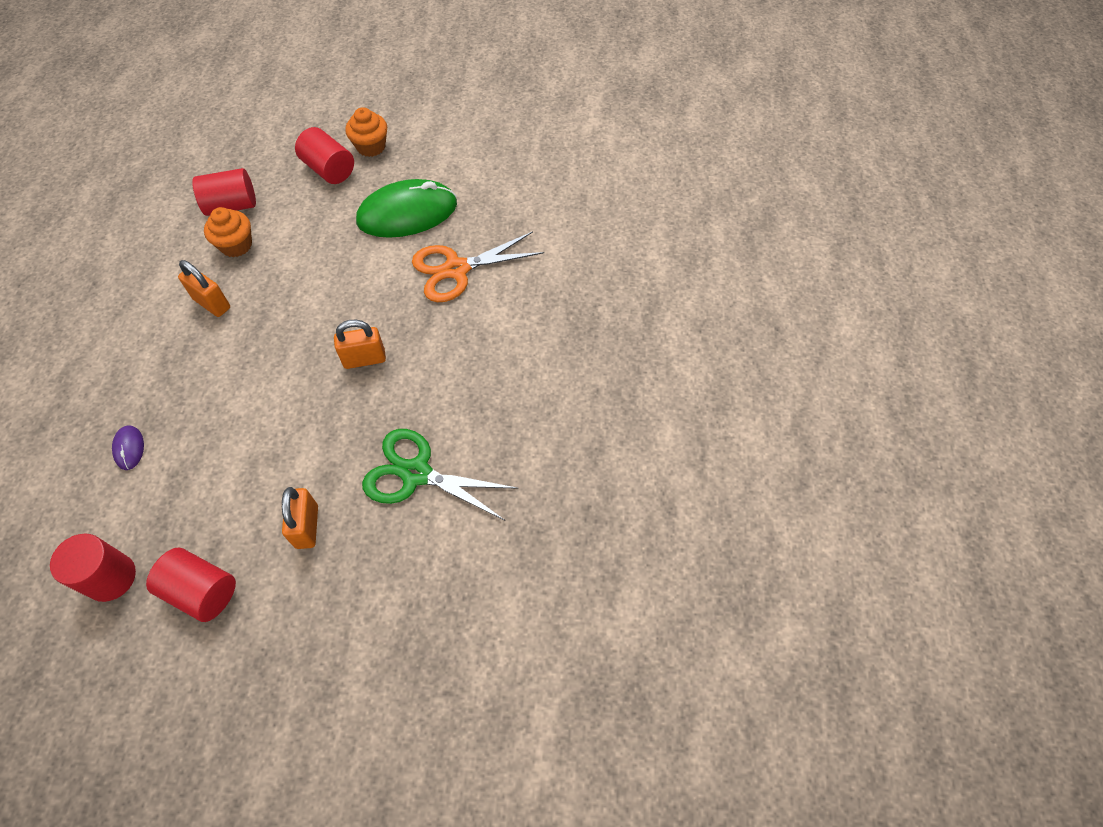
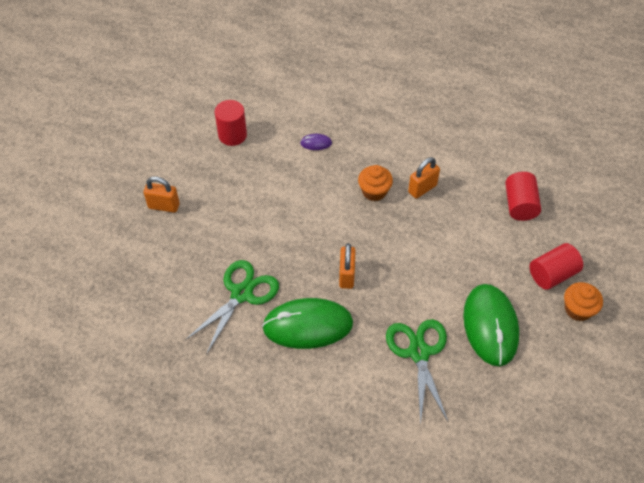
camera: 105 degrees right, 5 degrees down
(202, 591) = (207, 175): red cylinder -> none
(236, 245) = (476, 205): orange cupcake -> orange cupcake (374, 191)
(307, 526) = (227, 228): orange padlock -> orange padlock (164, 206)
(447, 384) = (308, 325): none -> green mouse
(456, 269) = (419, 352): orange scissors -> green scissors

